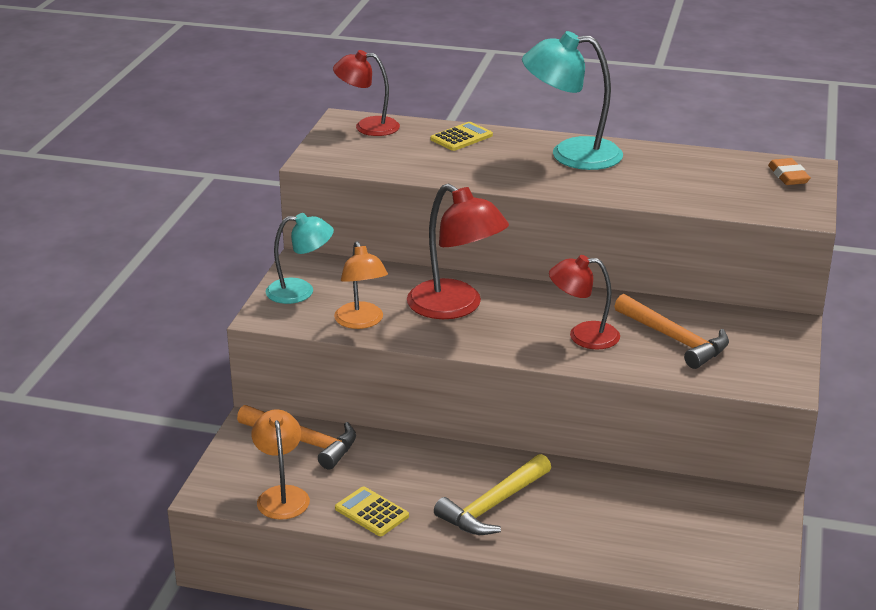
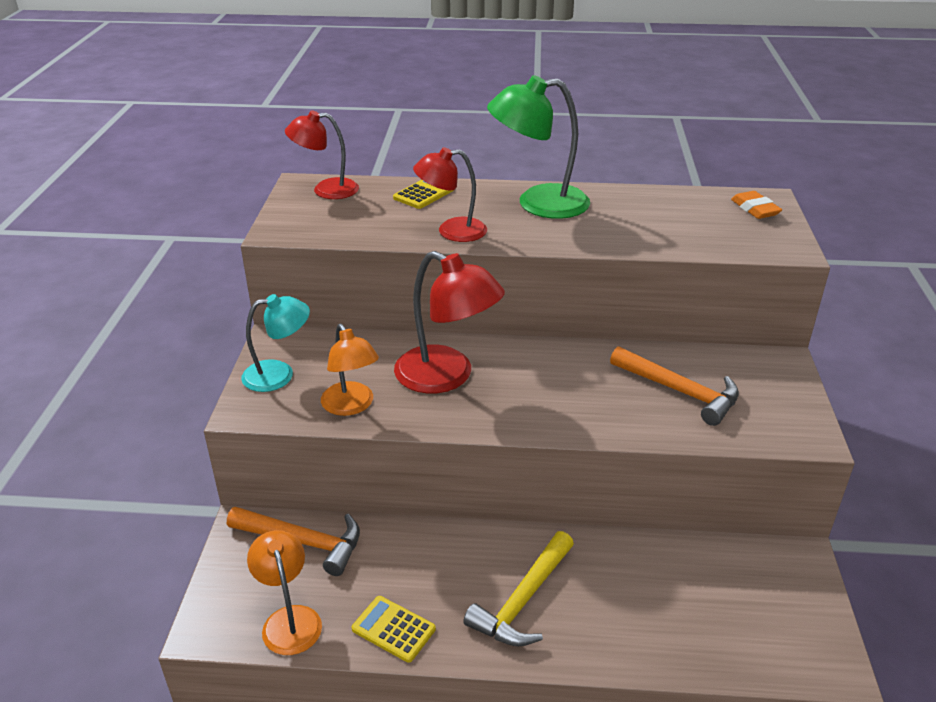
camera: 10 degrees left, 5 degrees up
(571, 154) = (538, 203): turquoise lamp -> green lamp
(583, 336) = (587, 397): red lamp -> red lamp (451, 231)

